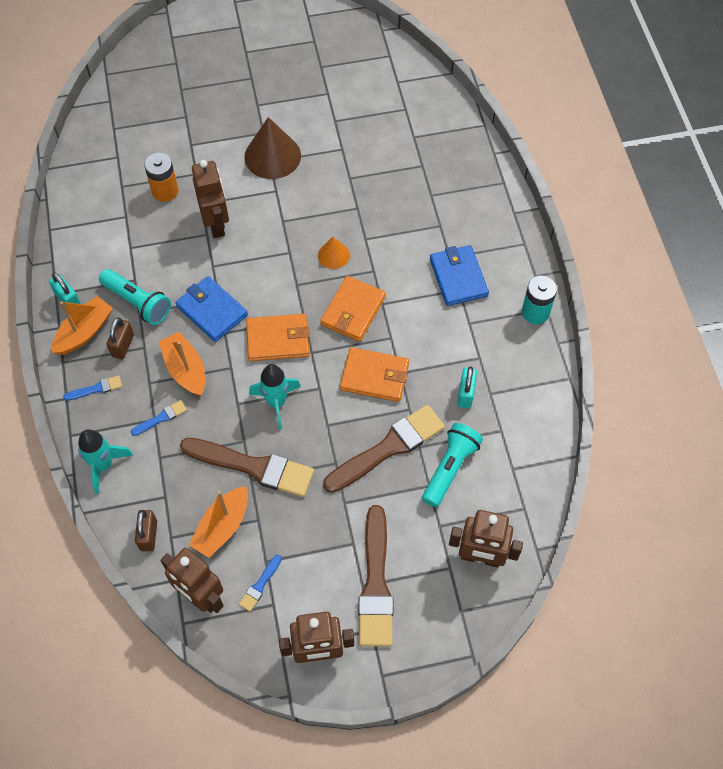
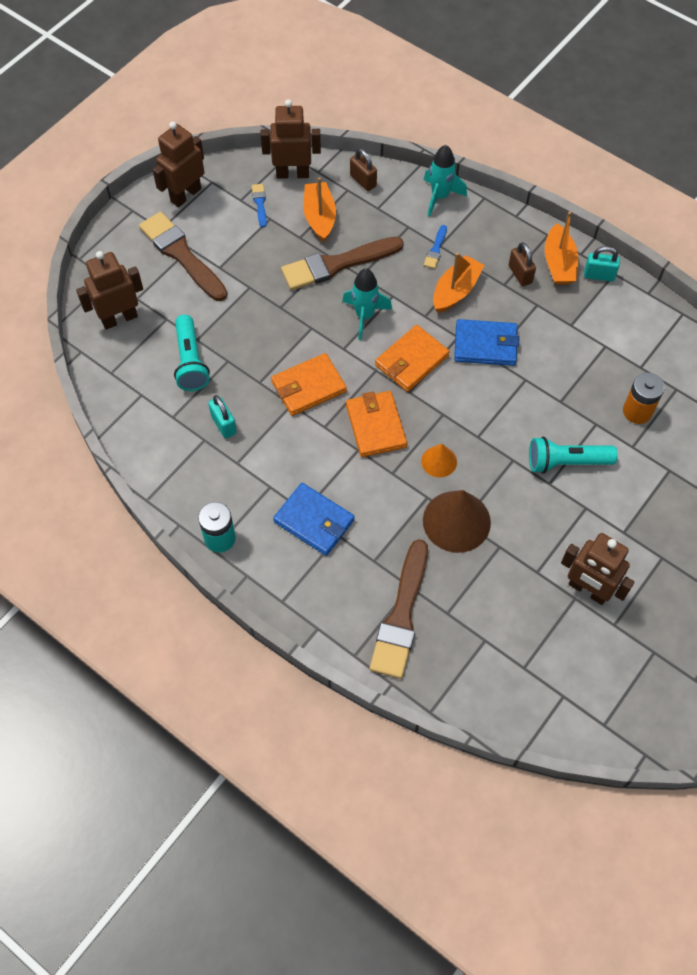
camera: 140 degrees right, 0 degrees up
(96, 389) = (503, 235): blue brush -> none
(138, 303) = (547, 310): turquoise flashlight -> turquoise flashlight (566, 462)
(185, 369) = (456, 291): orange boat -> orange boat turned 75 degrees counterclockwise
(216, 224) = (563, 415): brown robot -> brown robot (588, 590)
(272, 156) = (589, 514): brown cone -> brown cone (456, 521)
(388, 448) = (250, 343): brown brush -> brown brush (401, 615)

